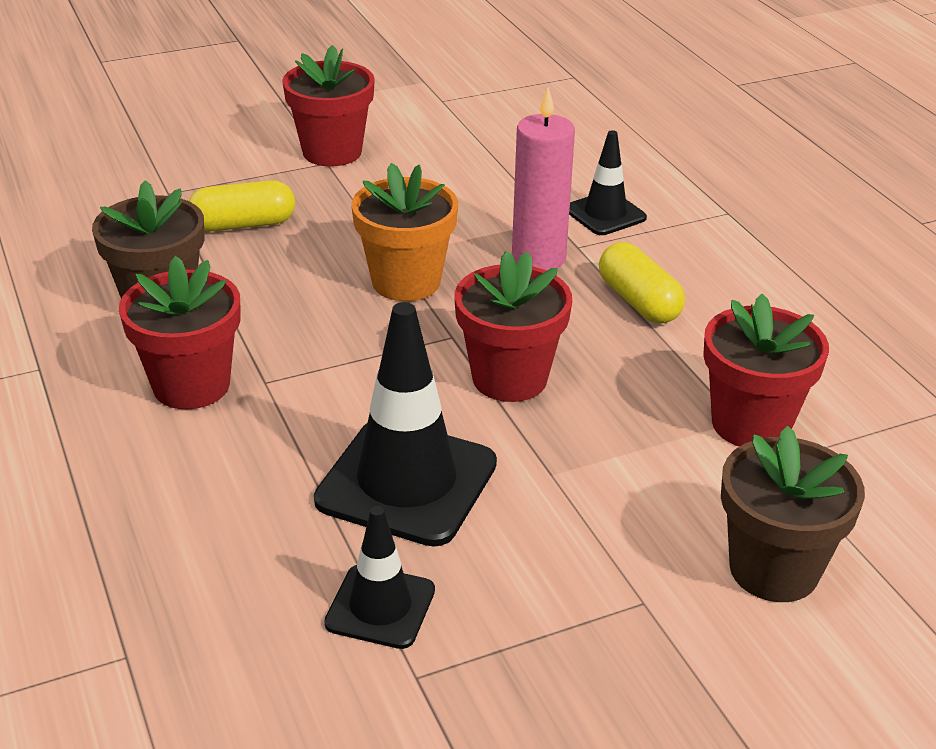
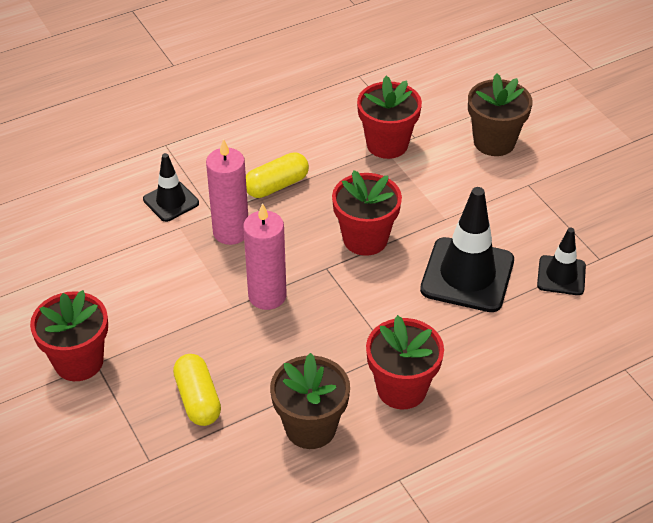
camera: 95 degrees left, 10 degrees up
(406, 282) = (267, 296): orange flower pot -> pink candle

